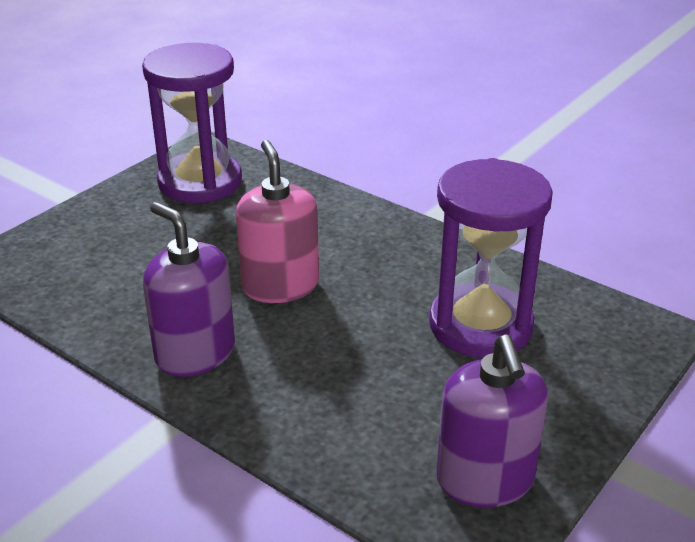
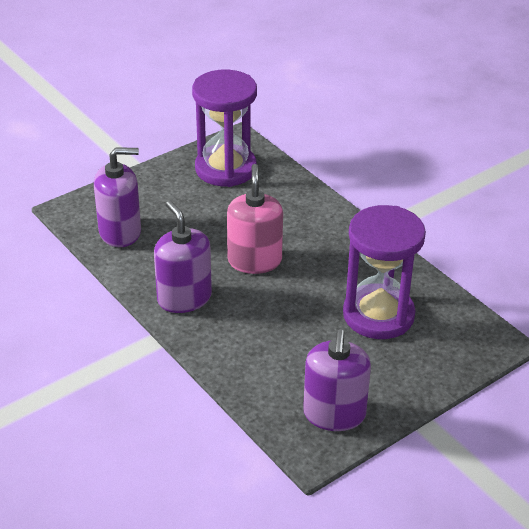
camera: 15 degrees right, 5 degrees up
(73, 281) = (120, 232): none -> purple soap dispenser

